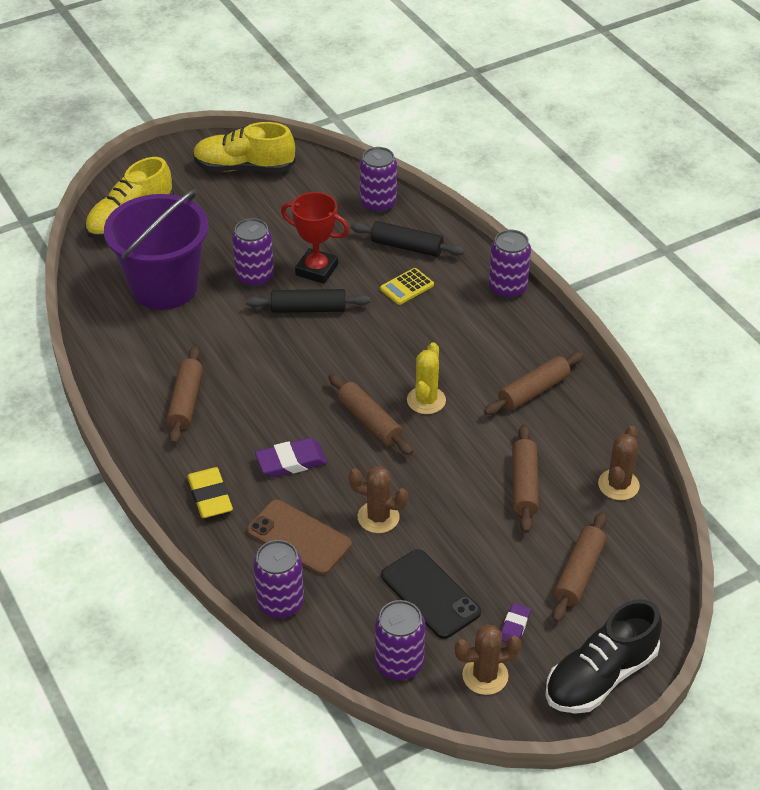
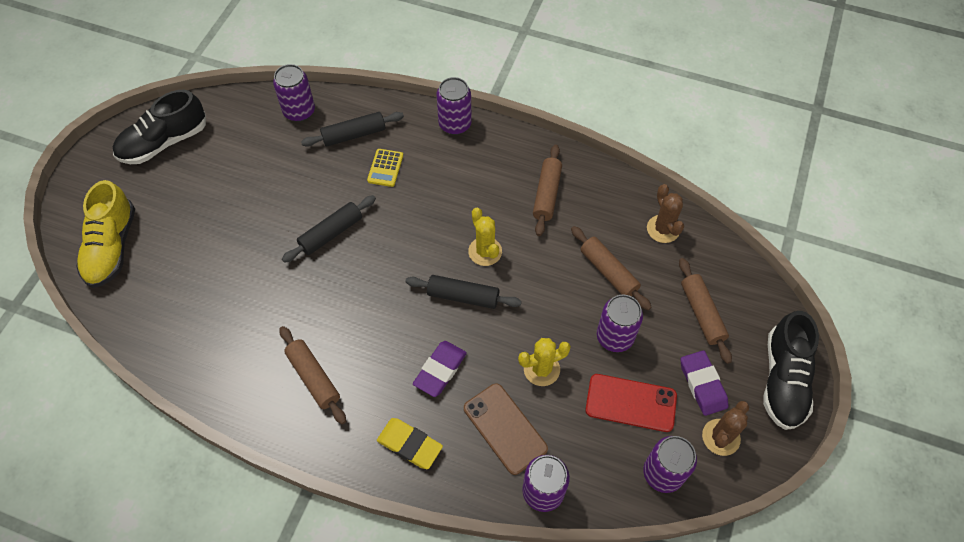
camera: 40 degrees left, 15 degrees up
(164, 287) = (199, 289): purple bucket -> none
(244, 168) = (164, 142): yellow shoe -> black shoe
(255, 277) = (264, 232): purple can -> purple can (614, 337)
(299, 537) = (505, 428): brown phone -> brown phone turned 60 degrees clockwise
(316, 270) = (306, 196): red trophy -> none
(369, 421) = (463, 296): brown rolling pin -> black rolling pin
(378, 517) = (541, 369): brown cactus -> yellow cactus
(430, 594) = (631, 403): black phone -> red phone
(514, 626) = (702, 384): purple eraser -> purple eraser, size x1.72

